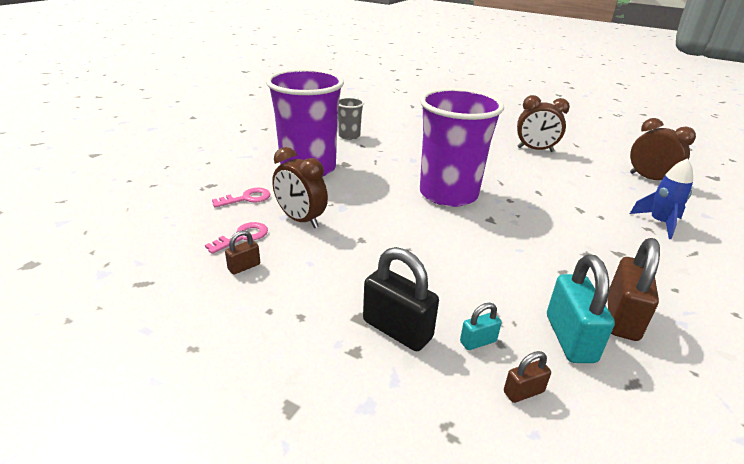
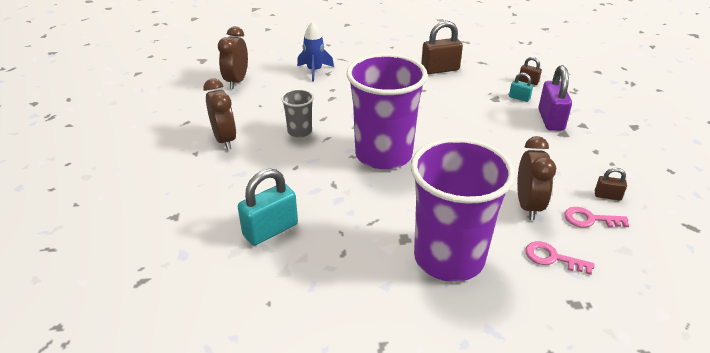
camera: 125 degrees left, 5 degrees up
(349, 136) = (328, 279): grey cup -> grey cup (299, 131)
(397, 329) = (550, 120): black padlock -> purple padlock
(570, 338) = (477, 78): turquoise padlock -> turquoise padlock (270, 230)

